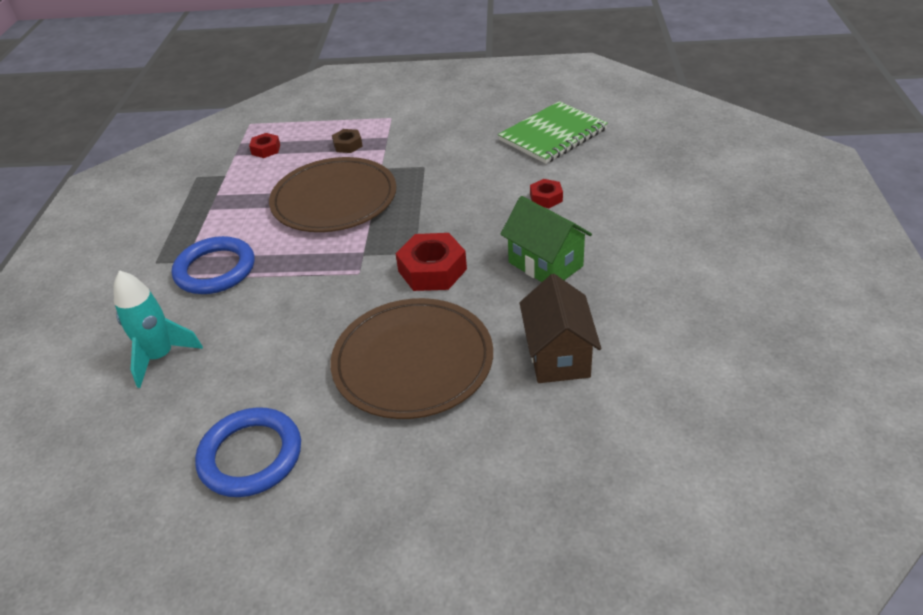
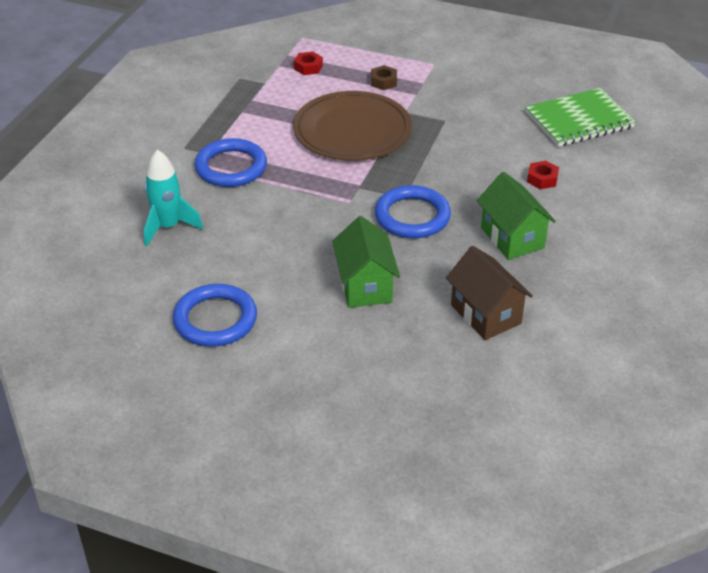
camera: 15 degrees right, 0 degrees up
(413, 361) = (365, 286): brown plate -> green house
(432, 270) = (412, 216): red nut -> blue ring
(558, 355) = (486, 314): brown house -> brown house turned 45 degrees counterclockwise

